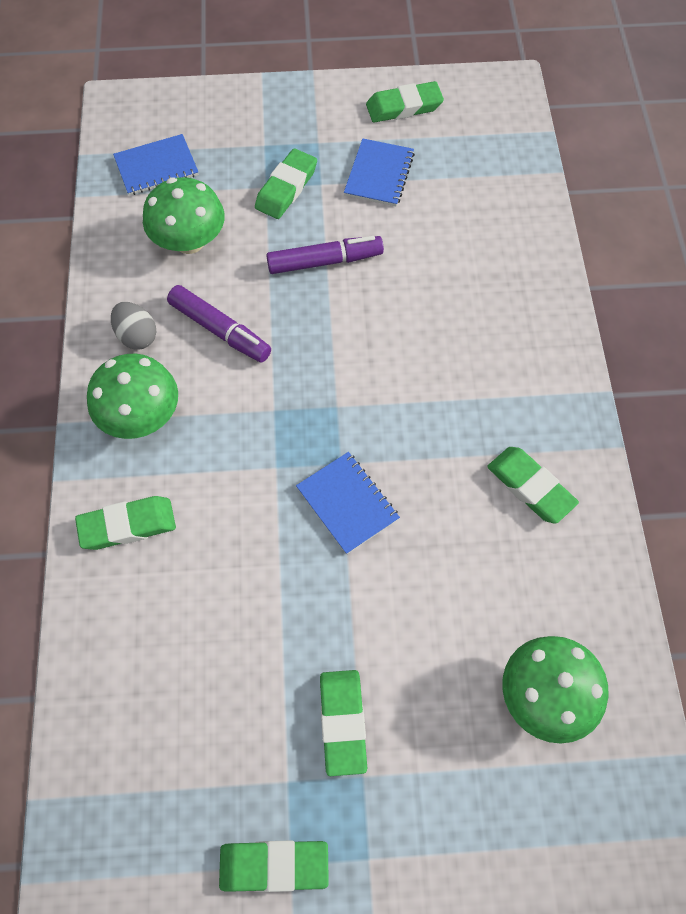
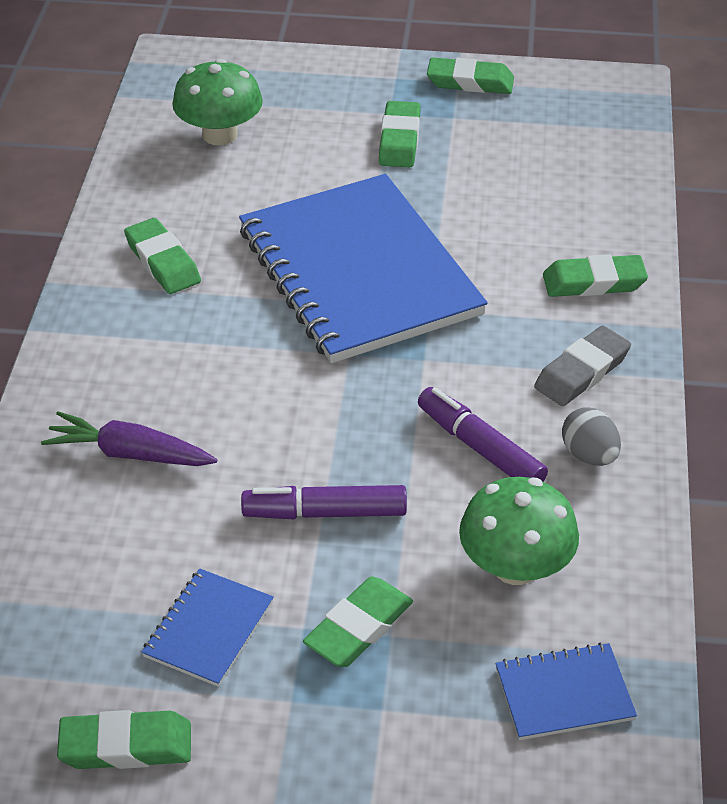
camera: 170 degrees left, 20 degrees down
(141, 416) = (581, 372): green mushroom -> grey eraser
(347, 503) = (359, 272): blue notebook -> blue notebook, size x2.41
(478, 287) = (130, 454): none -> purple carrot

